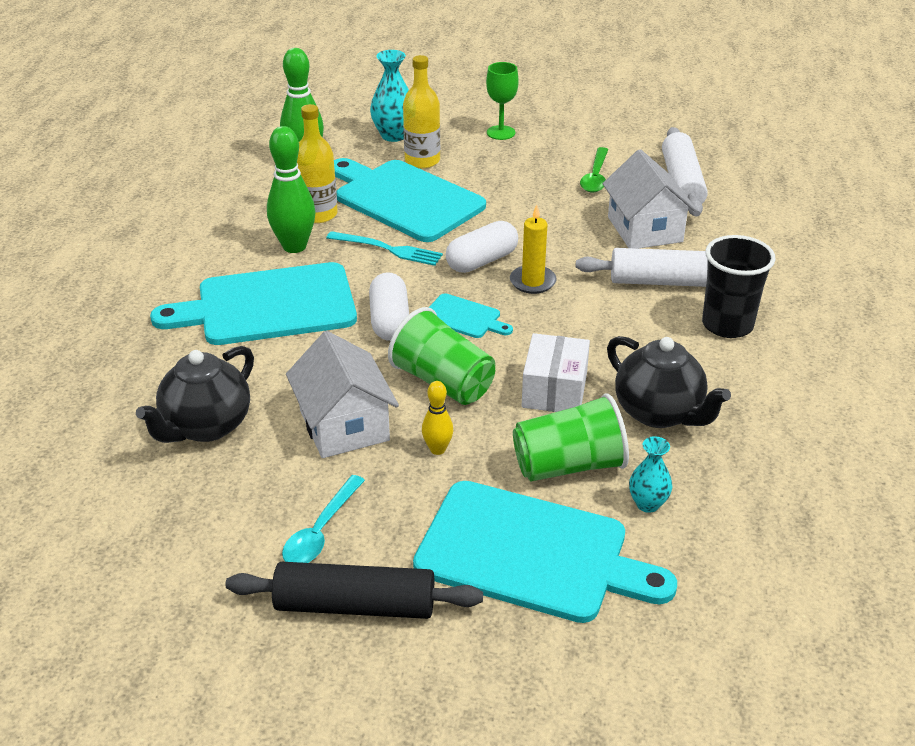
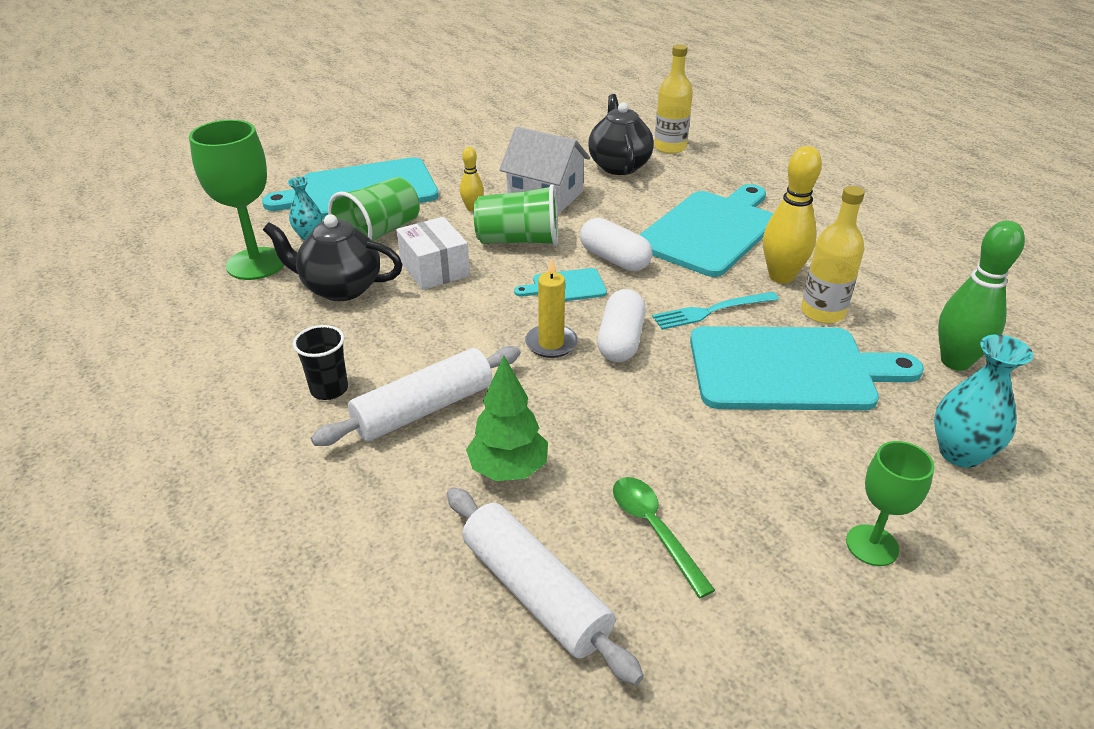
camera: 140 degrees right, 0 degrees up
(294, 246) = (781, 276): green bowling pin -> yellow bowling pin
(321, 531) = (487, 157): turquoise spoon -> none
(355, 605) = (432, 145): black rolling pin -> none
(422, 161) = (864, 431): yellow bottle -> yellow bottle (670, 147)
(645, 229) = (508, 470): white house -> green tree
(727, 325) = (329, 389): black cup -> black cup, size x0.64
(728, 489) = (256, 264): none -> green goblet

